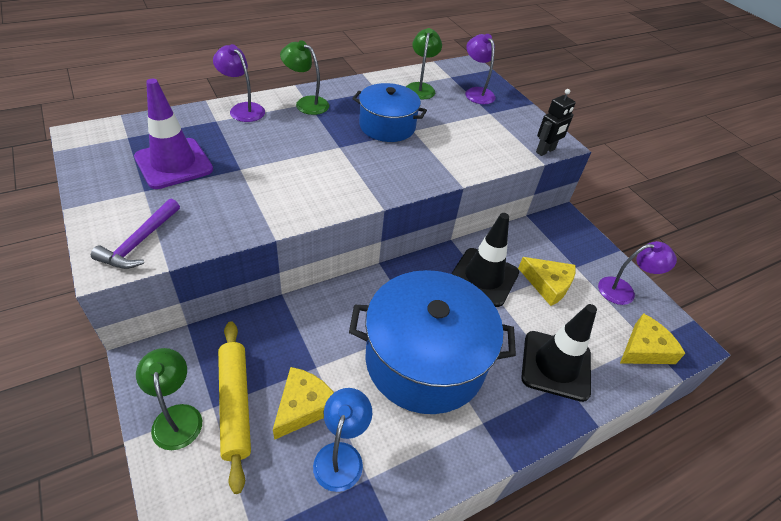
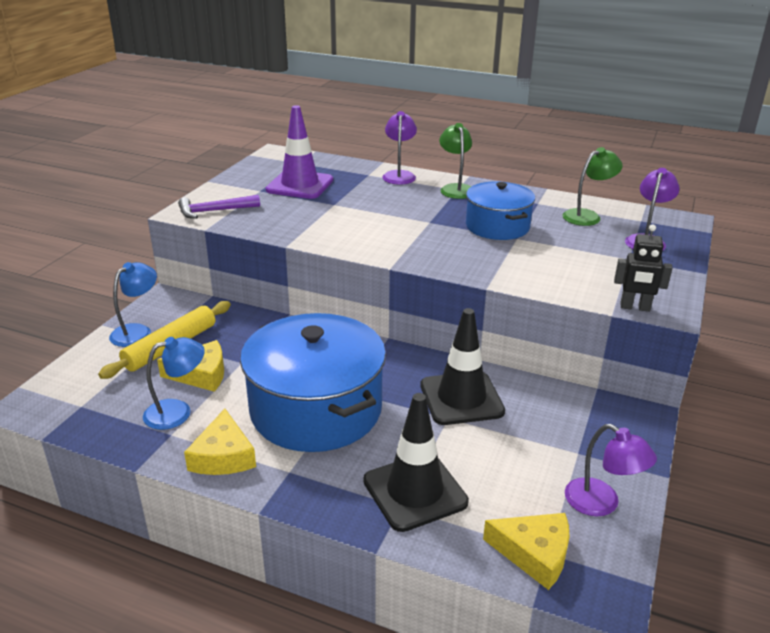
camera: 55 degrees right, 15 degrees down
(176, 417) = (137, 331): green lamp -> blue lamp
(548, 284) = (518, 443): yellow cheese -> yellow cheese (223, 456)

